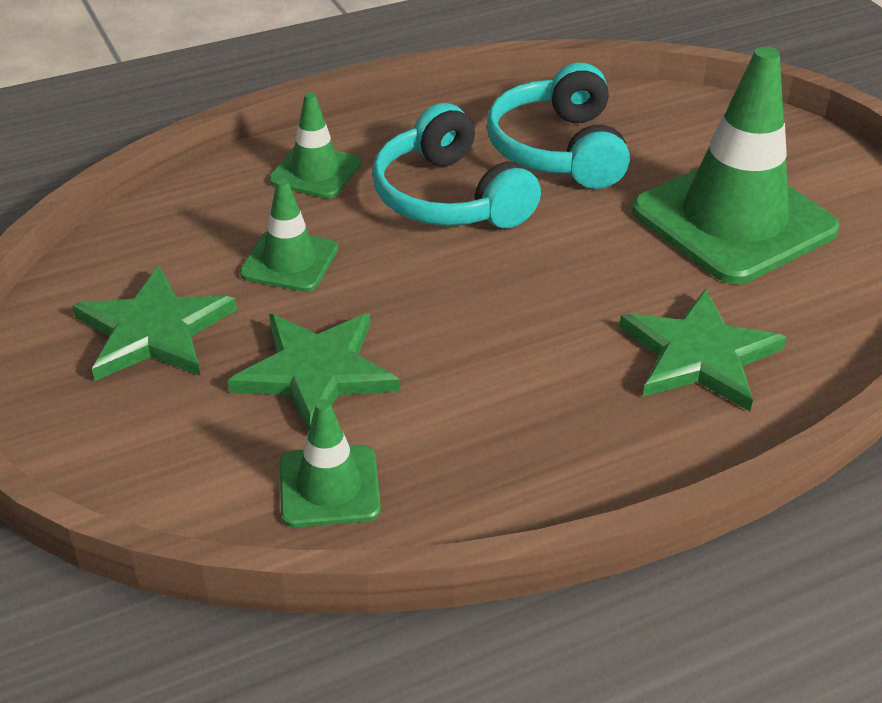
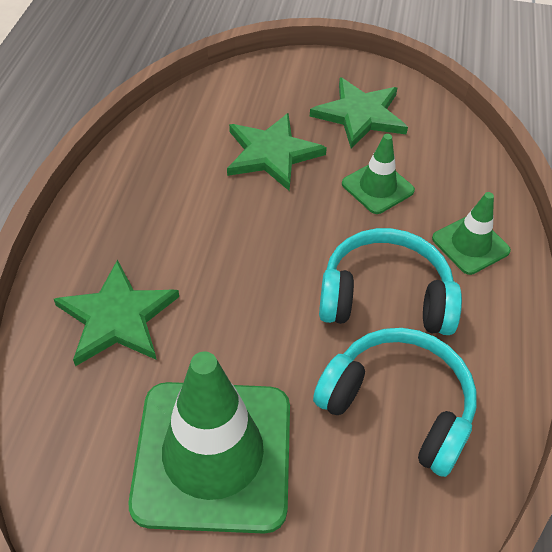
camera: 125 degrees right, 10 degrees up
(329, 486) = (192, 123): green traffic cone -> none

